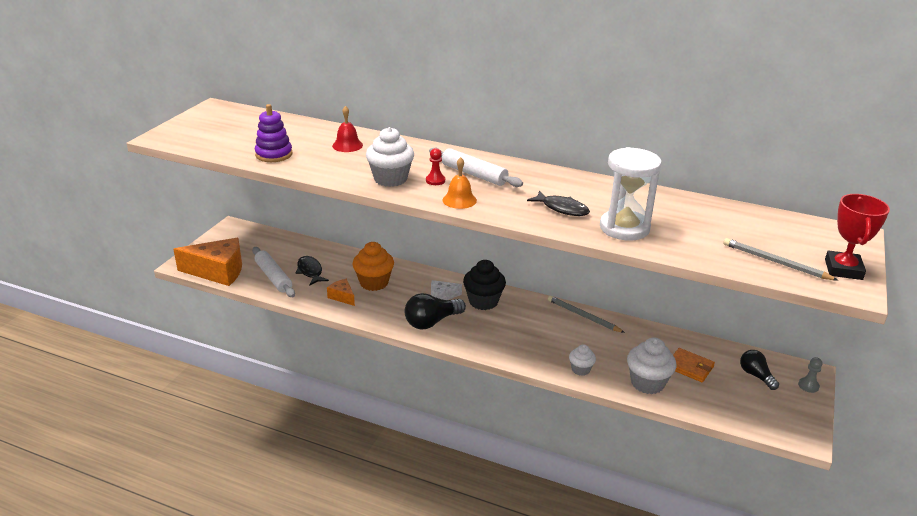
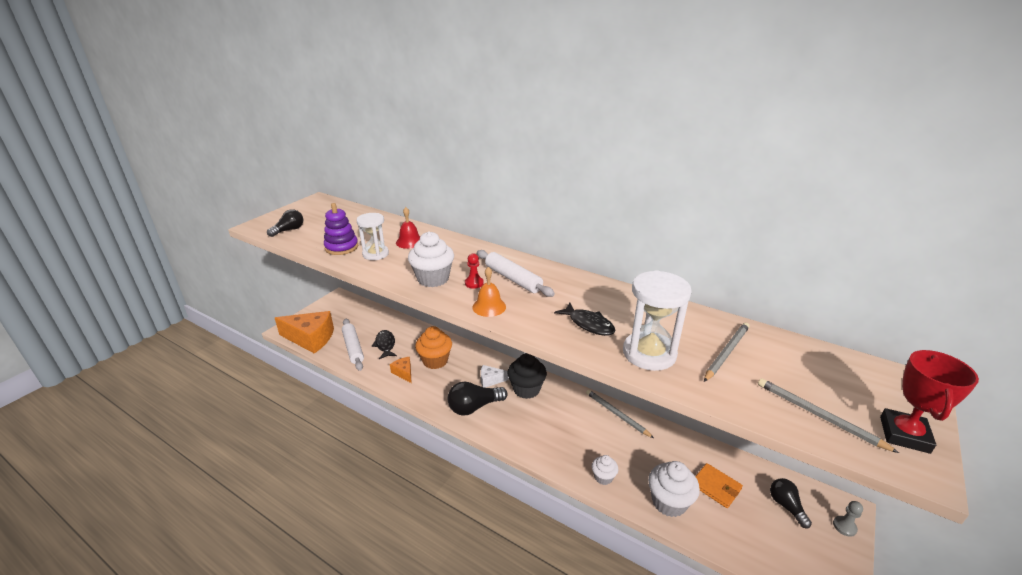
camera: 10 degrees right, 0 degrees up
(201, 140) = (289, 230): none -> black light bulb
(316, 159) = (375, 254): none -> white hourglass
(693, 223) = (726, 352): none -> grey pencil

